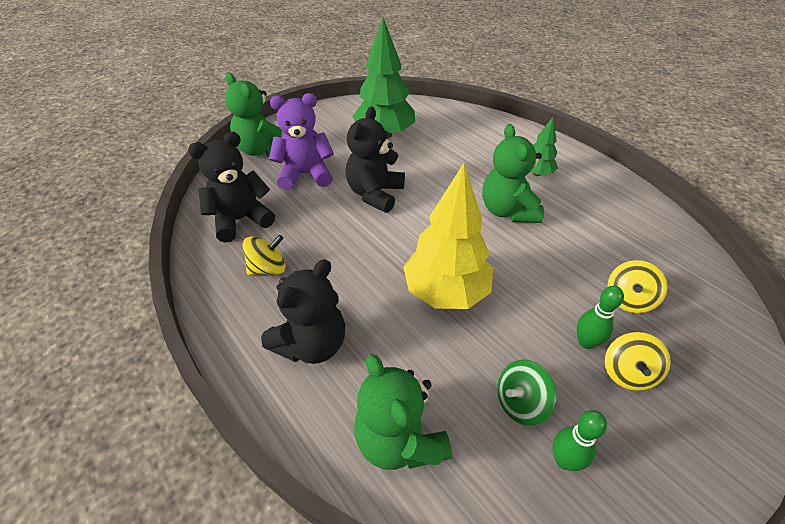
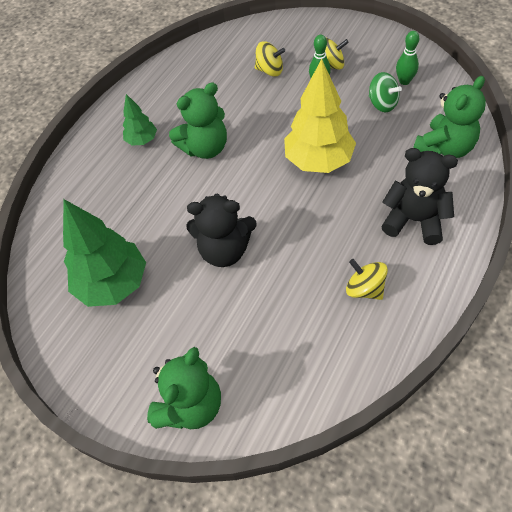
camera: 105 degrees left, 10 degrees up
(240, 220) = (319, 351): black teddy bear -> none
(305, 174) = (220, 329): purple teddy bear -> none

